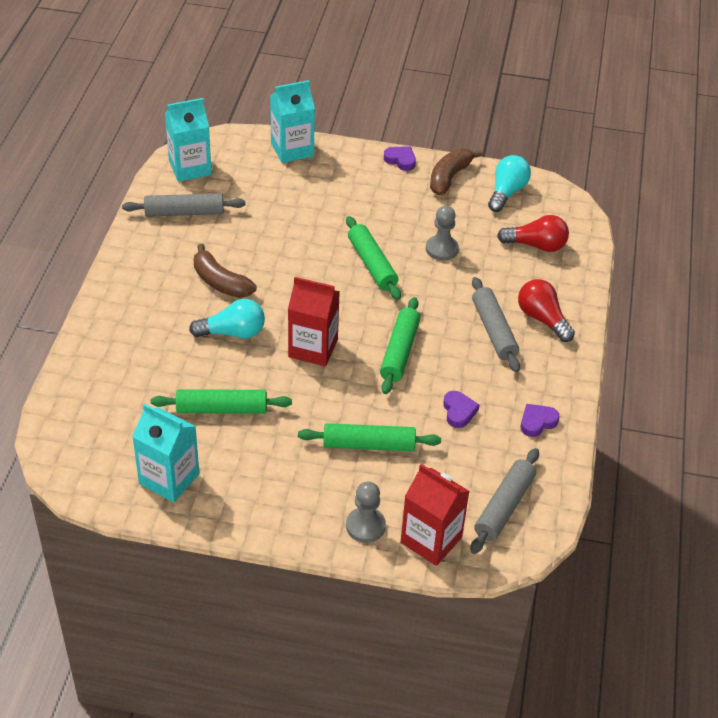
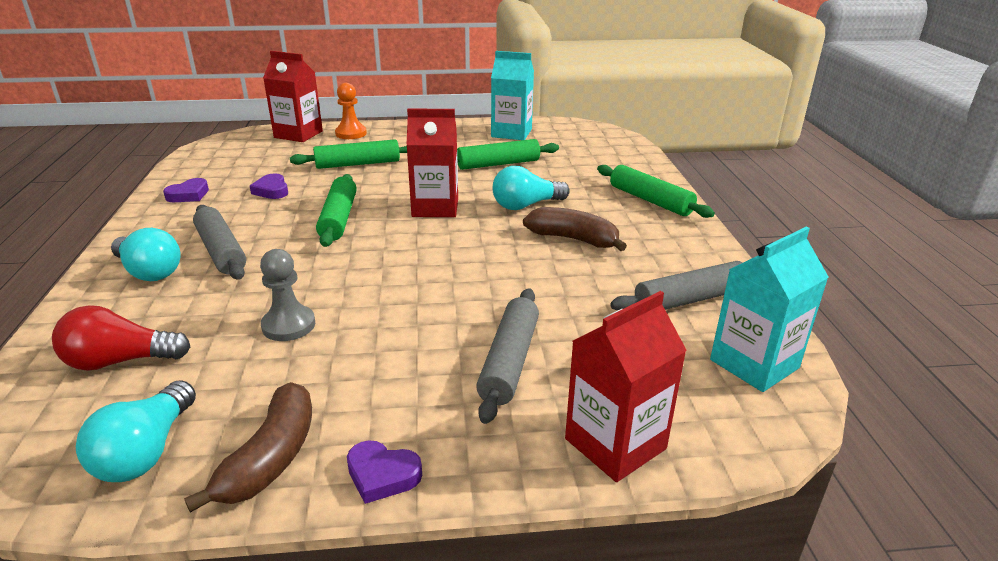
camera: 165 degrees right, 15 degrees down
(292, 149) = (615, 444): turquoise carton -> red carton
(365, 526) = (351, 133): grey pawn -> orange pawn
(372, 264) = (392, 288): green rolling pin -> green rolling pin (650, 200)
(504, 506) = (235, 152): grey rolling pin -> grey rolling pin (509, 361)
(542, 319) = (149, 271): red light bulb -> turquoise light bulb

